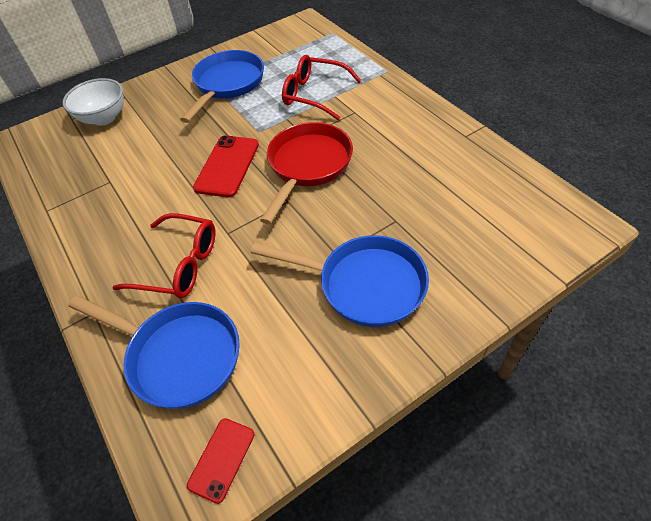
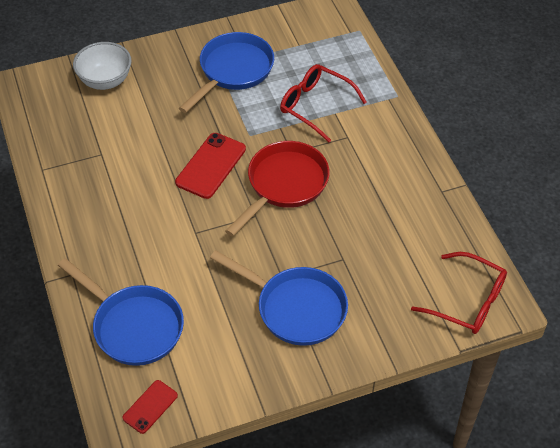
camera: 10 degrees right, 0 degrees up
(178, 265) = (147, 251): red glasses -> red glasses (467, 301)

